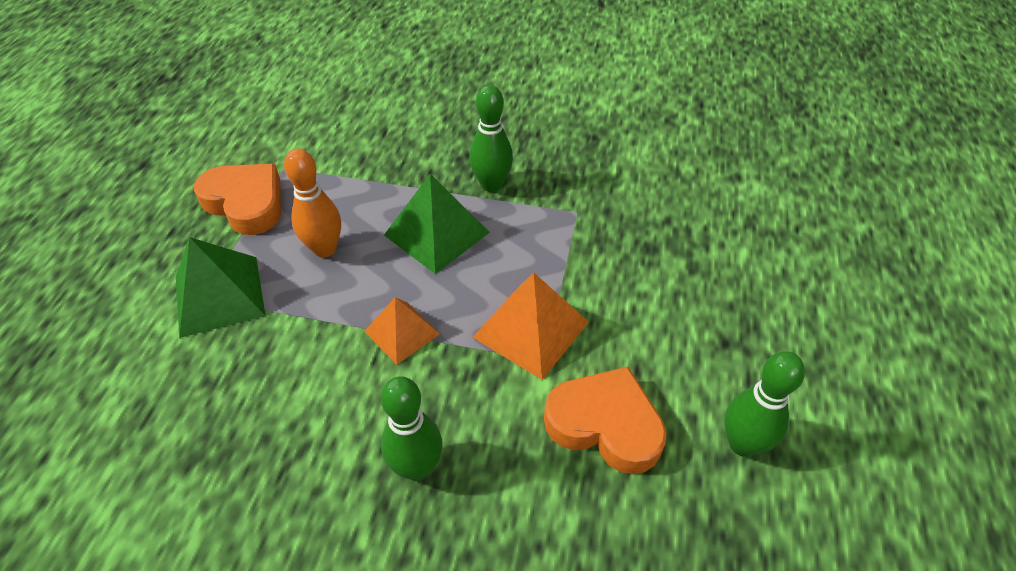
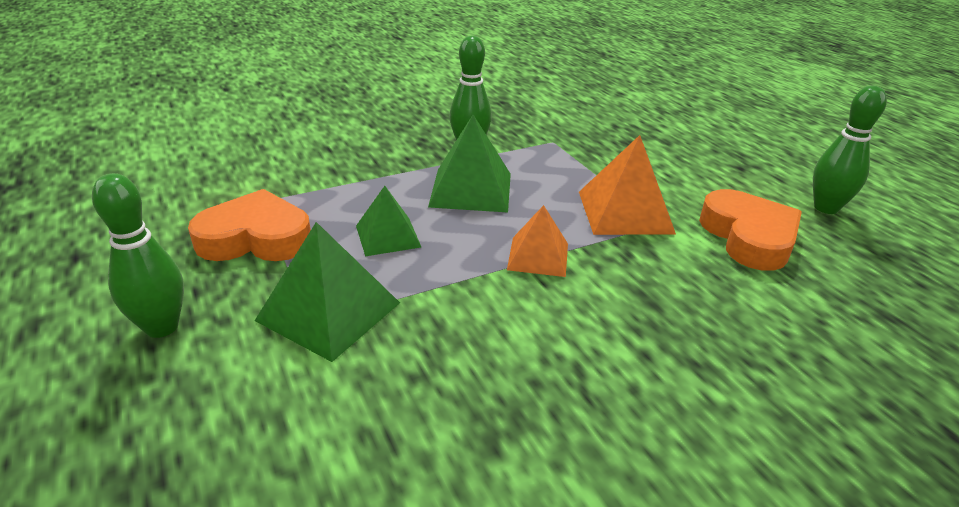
camera: 40 degrees left, 15 degrees down
(325, 249) = (388, 236): orange bowling pin -> green pyramid
(417, 467) = (680, 327): green bowling pin -> green bowling pin (162, 327)
(605, 425) = (748, 237): orange heart -> orange heart turned 90 degrees clockwise

